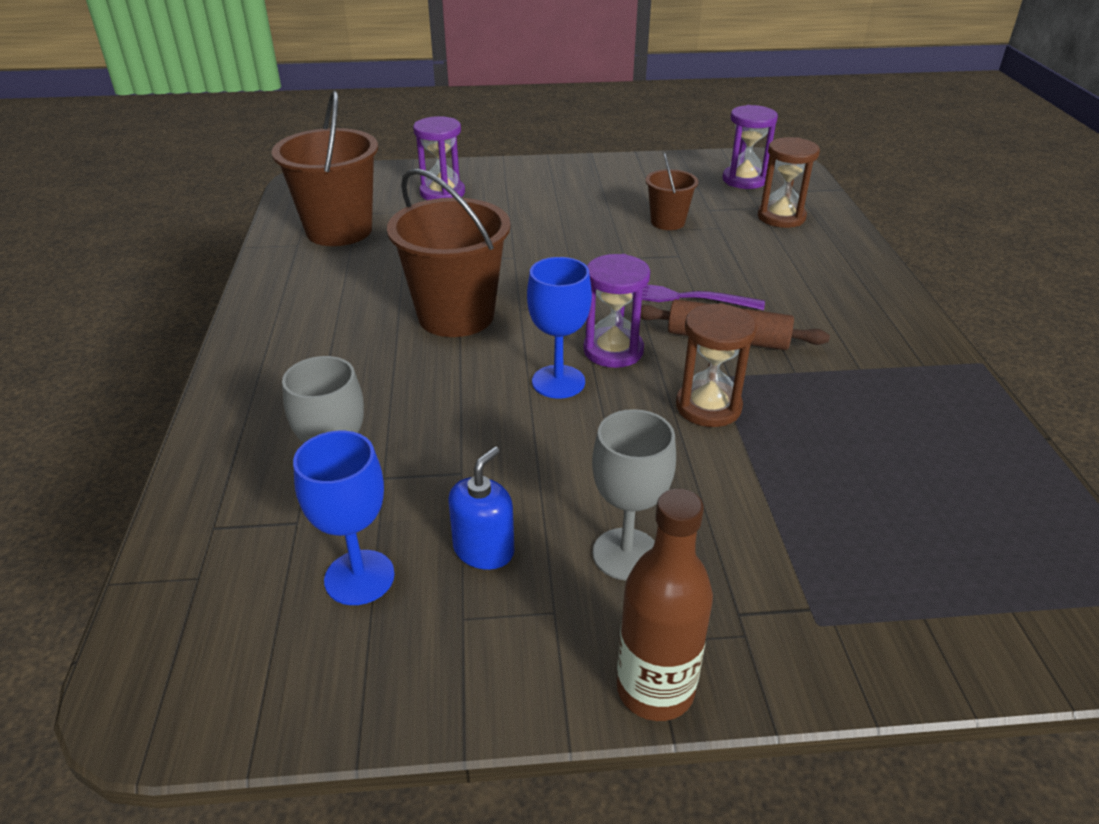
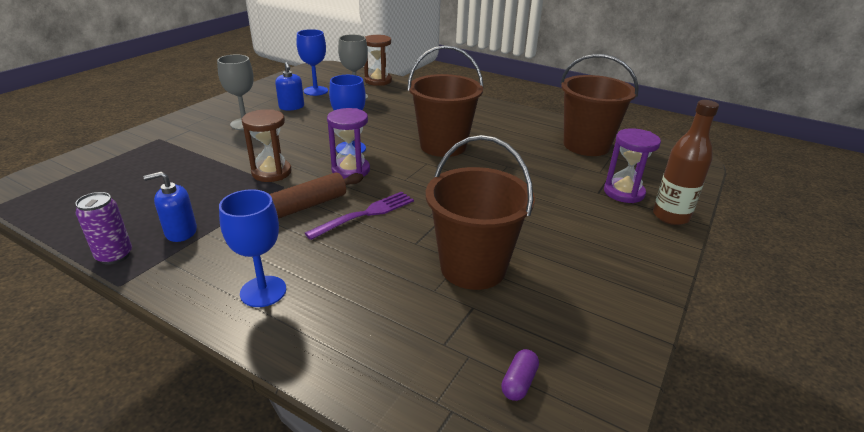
camera: 125 degrees right, 5 degrees down
(655, 689) = (201, 110): brown bottle -> brown bottle (670, 216)
(667, 222) = (473, 267): brown bucket -> brown bucket, size x1.89
(744, 180) = (519, 382): purple hourglass -> purple capsule
(781, 217) = (408, 344): brown hourglass -> brown hourglass (378, 81)
(849, 290) = (263, 291): none -> blue goblet
(889, 386) = (181, 232): none -> blue soap dispenser
(978, 397) = (114, 256): none -> purple can

